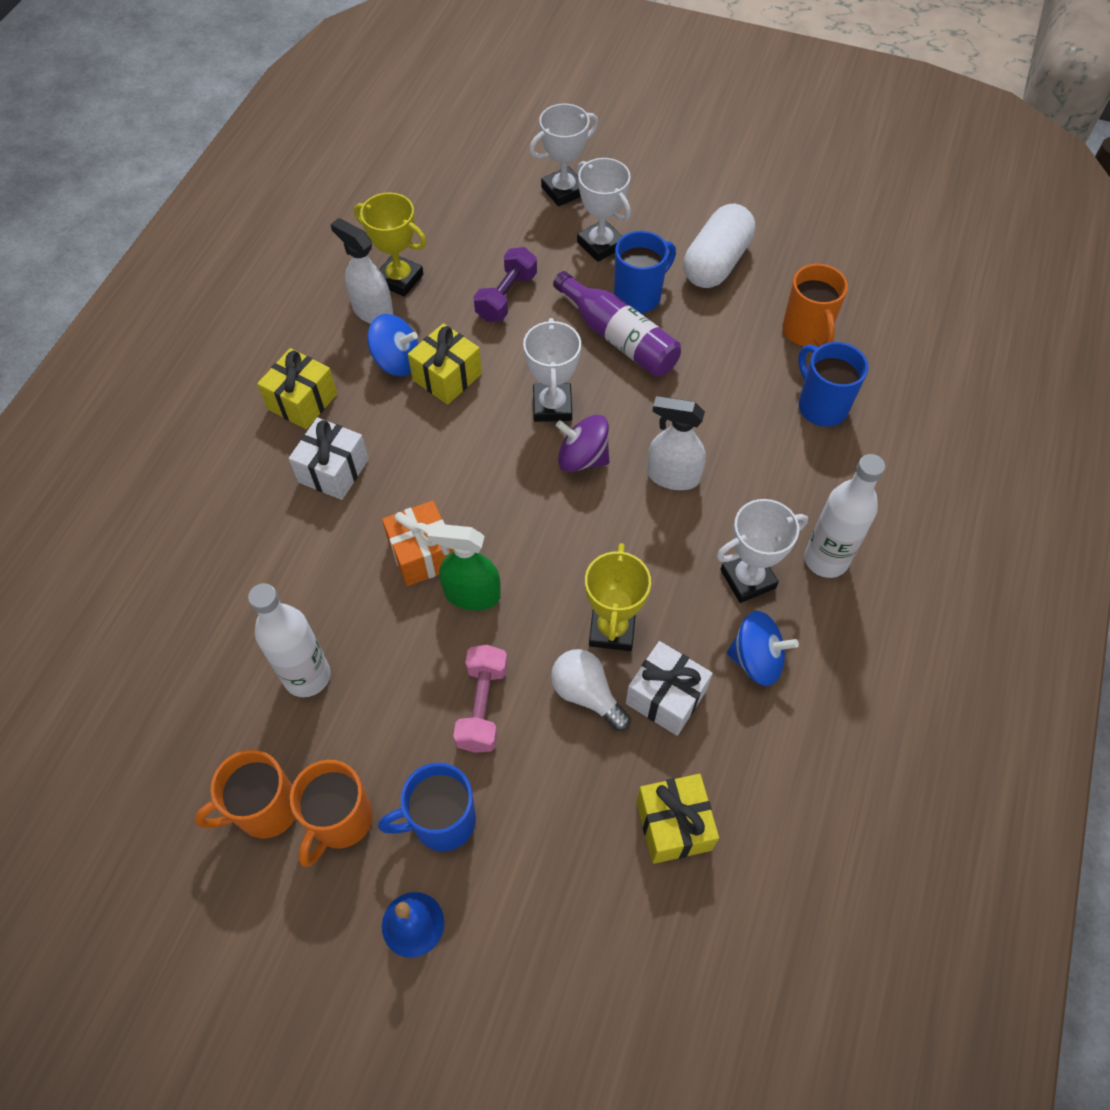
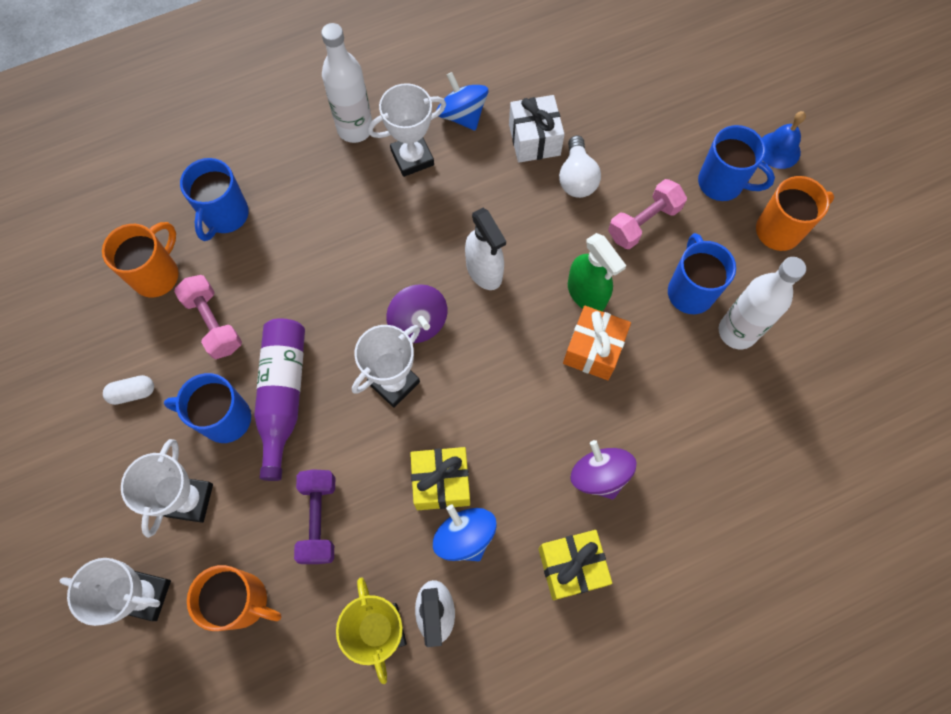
camera: 135 degrees left, 10 degrees up
(265, 809) = (820, 272): orange mug -> orange mug (243, 601)
(333, 470) = (599, 475): white gift -> purple spinning top
(381, 677) = (690, 291): none -> blue mug
(506, 297) = (319, 519): purple dumbbell -> purple dumbbell turned 75 degrees counterclockwise
(612, 629) = (523, 199): yellow trophy -> none
(672, 476) = (377, 257): white spray bottle -> white spray bottle (484, 271)
(673, 825) = (599, 82): yellow gift -> none
(716, 263) = (133, 393): white capsule -> white capsule, size x0.45
(725, 338) = (214, 323): none -> pink dumbbell
(748, 579) = (412, 158): white trophy -> white trophy turned 45 degrees counterclockwise

